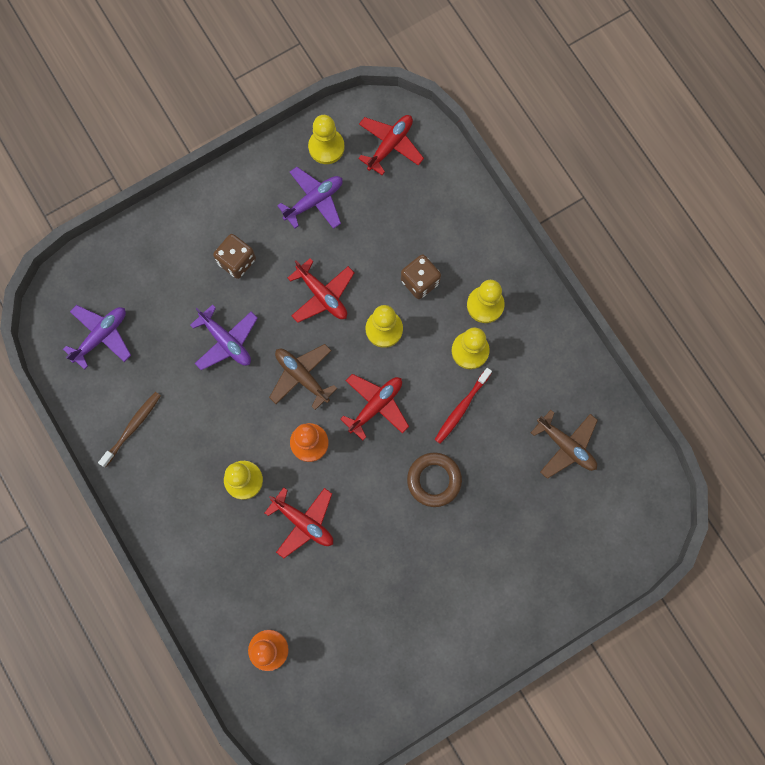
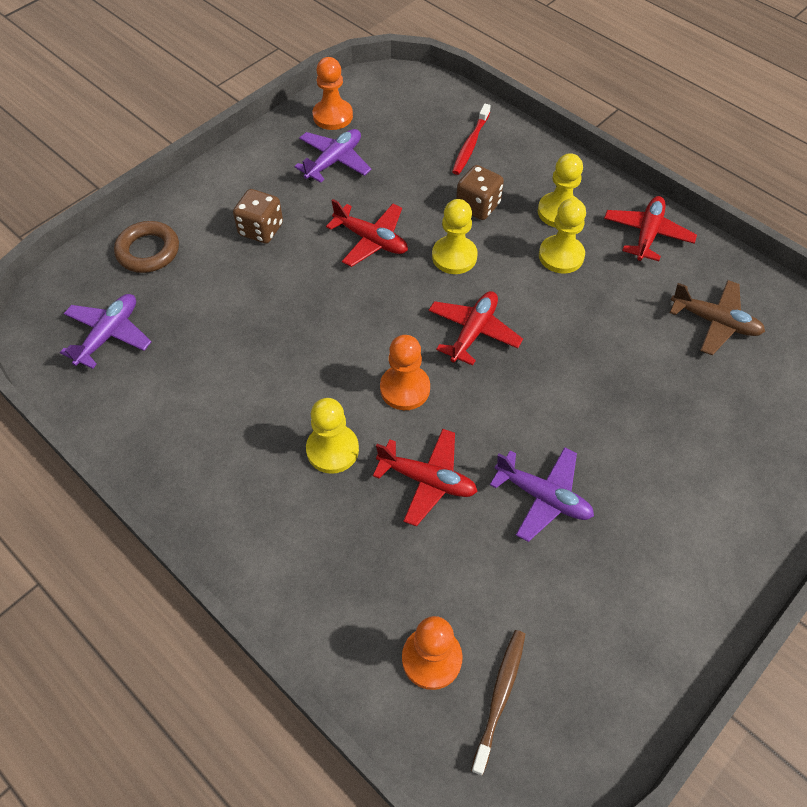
camera: 15 degrees left, 20 degrees down
(132, 428) = (168, 424): brown toothbrush -> brown toothbrush (499, 697)
(226, 341) = (269, 307): purple plane -> purple plane (543, 497)
(302, 376) = (373, 322): brown plane -> none
(326, 147) = (333, 116): yellow pawn -> orange pawn
(390, 145) = (400, 102): red plane -> red plane (647, 234)
(434, 480) = (575, 393): brown ring -> brown ring (148, 251)
(462, 408) = (576, 311): red toothbrush -> red toothbrush (470, 144)

